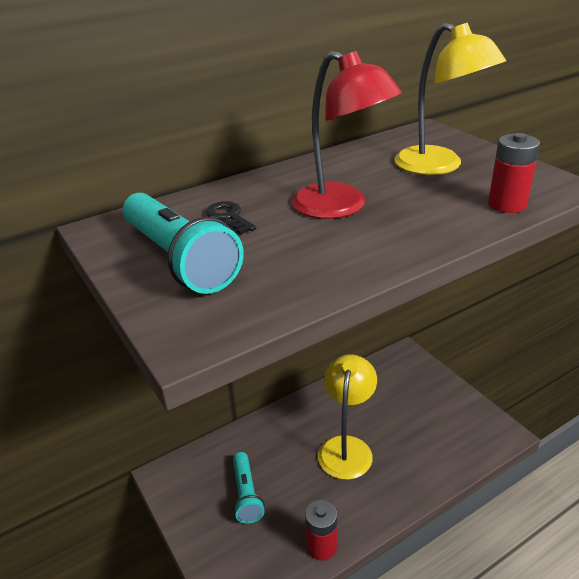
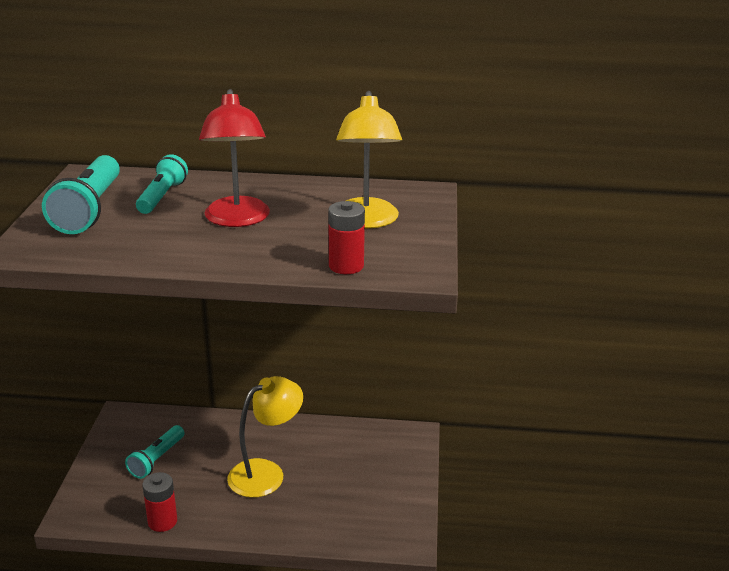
camera: 35 degrees right, 5 degrees down
(228, 217) = (162, 197): black key -> turquoise flashlight

